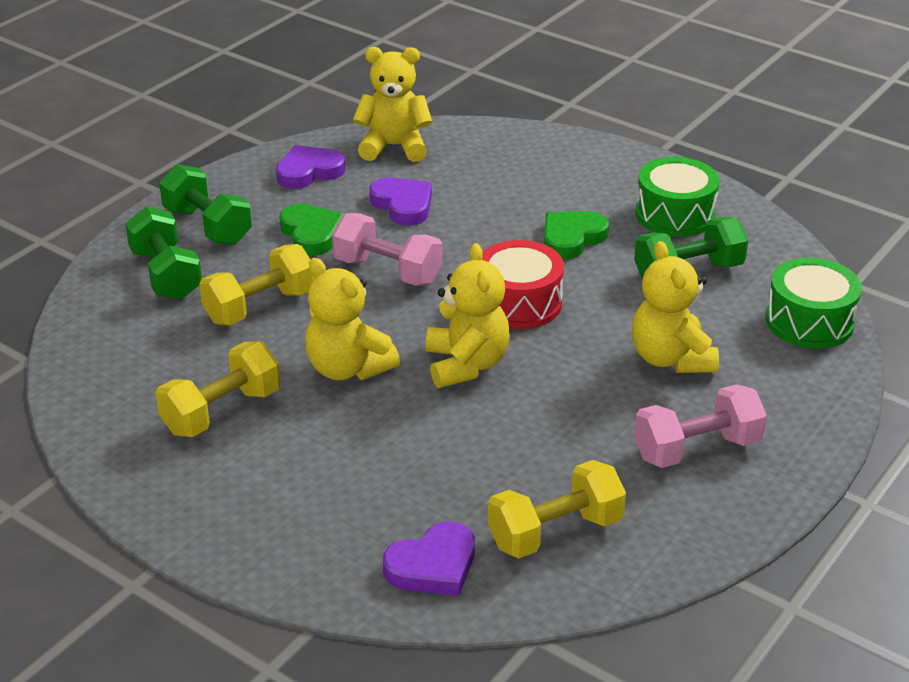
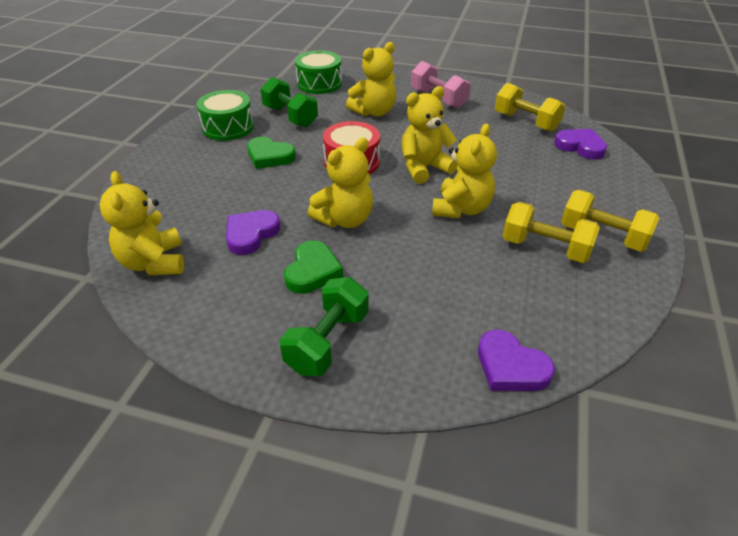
camera: 110 degrees left, 5 degrees up
(166, 274) = (416, 340): green dumbbell -> none
(260, 306) = (424, 268): yellow dumbbell -> yellow dumbbell (602, 236)
(309, 172) = (210, 304): purple heart -> purple heart (510, 367)
(311, 234) = (312, 271): green heart -> green heart turned 150 degrees clockwise
(387, 271) = (345, 220): pink dumbbell -> yellow teddy bear

